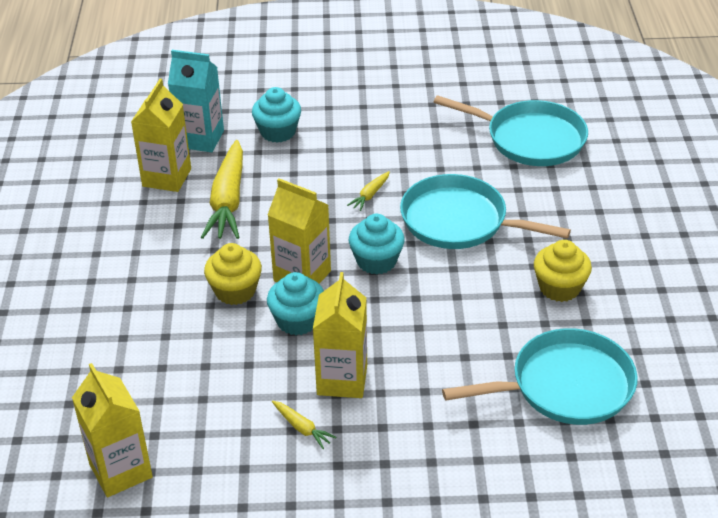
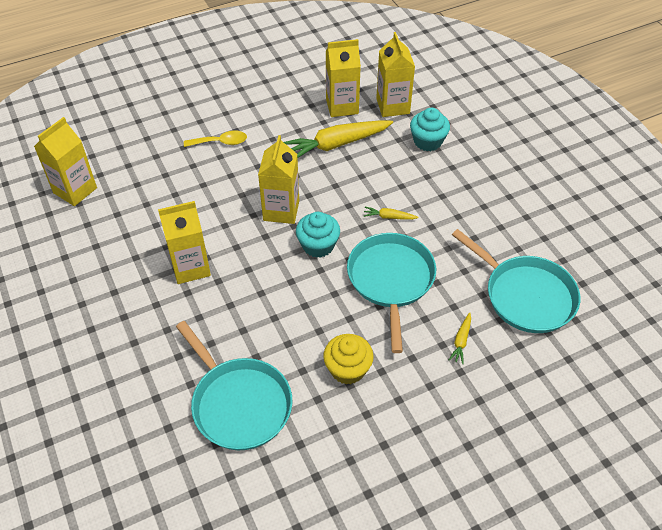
camera: 65 degrees right, 10 degrees up
(143, 299) = (220, 142): none -> yellow spoon
(200, 139) = (393, 106): turquoise carton -> yellow carton
(235, 291) = (249, 182): yellow cupcake -> none
(297, 320) = (236, 224): turquoise cupcake -> none
(302, 428) = (139, 262): yellow carrot -> yellow carrot (461, 341)
(531, 139) = (526, 296): turquoise pan -> turquoise pan turned 45 degrees counterclockwise

